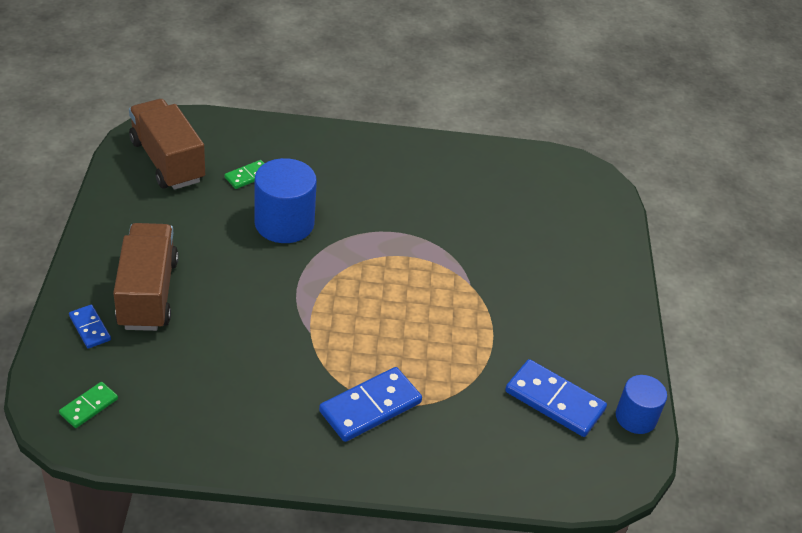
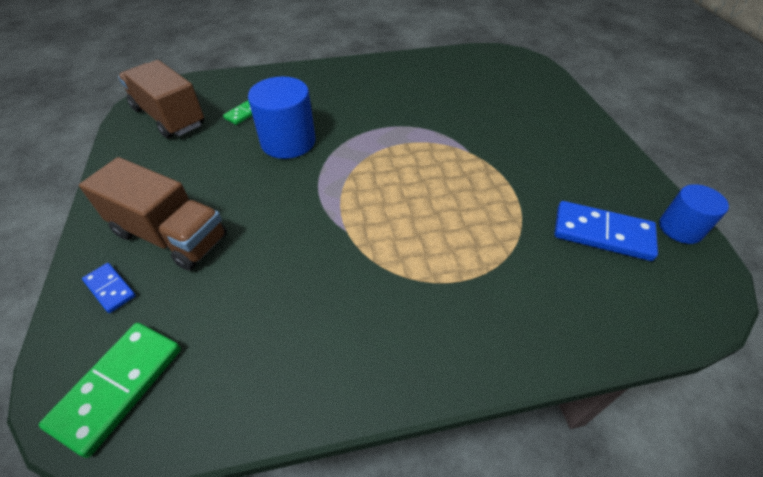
camera: 10 degrees left, 5 degrees up
(89, 406) = (118, 387): green domino -> green domino, size x1.83
(148, 293) = (170, 235): brown truck -> brown truck turned 135 degrees clockwise
(370, 407) = (437, 291): blue domino -> none

